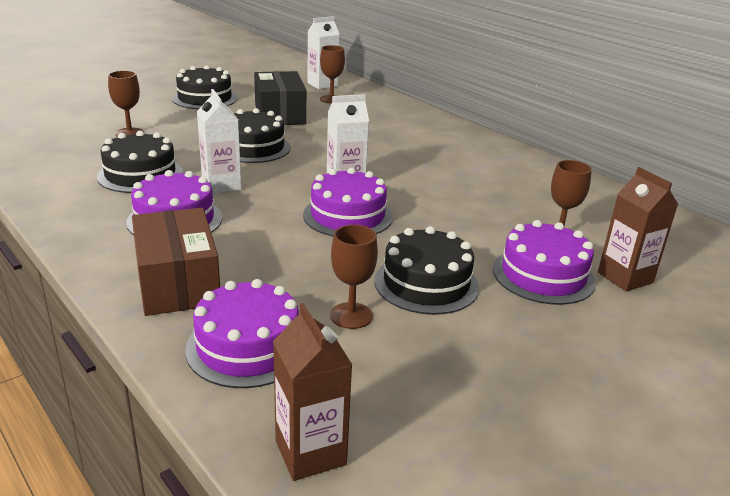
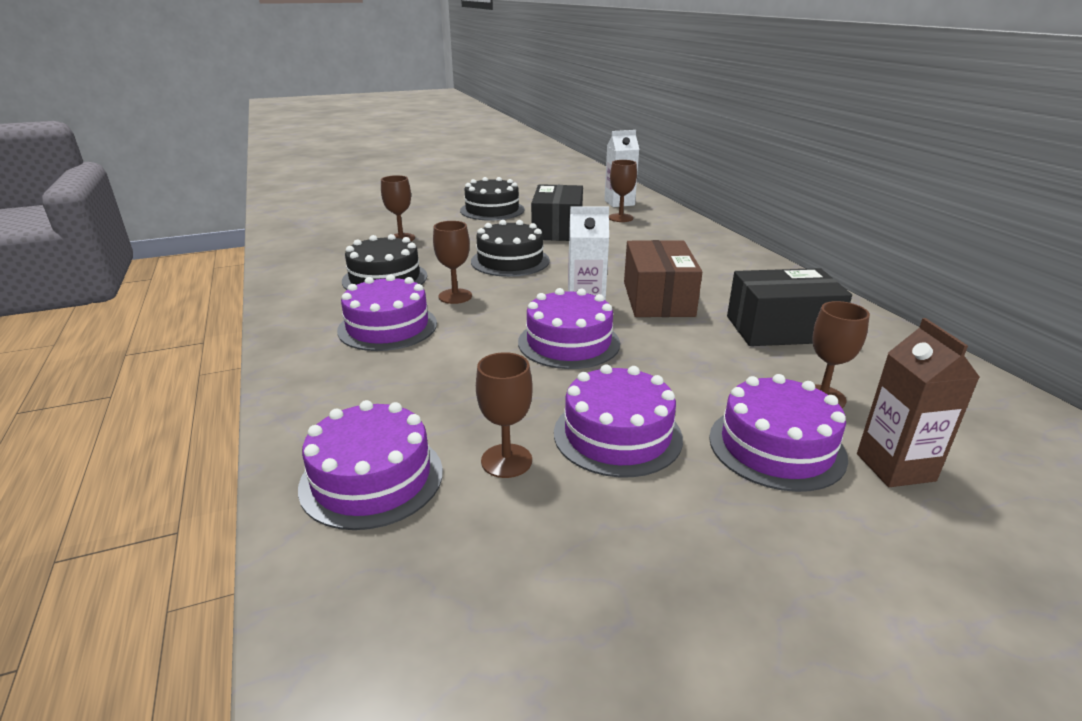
camera: 20 degrees right, 0 degrees up
(178, 282) = (348, 393): brown box -> brown box (658, 299)
(221, 185) = (455, 296): white carton -> brown goblet
(310, 453) = (357, 630): brown carton -> none
(426, 283) = (617, 435): black cake -> purple cake
(508, 186) = (780, 329): none -> black box

